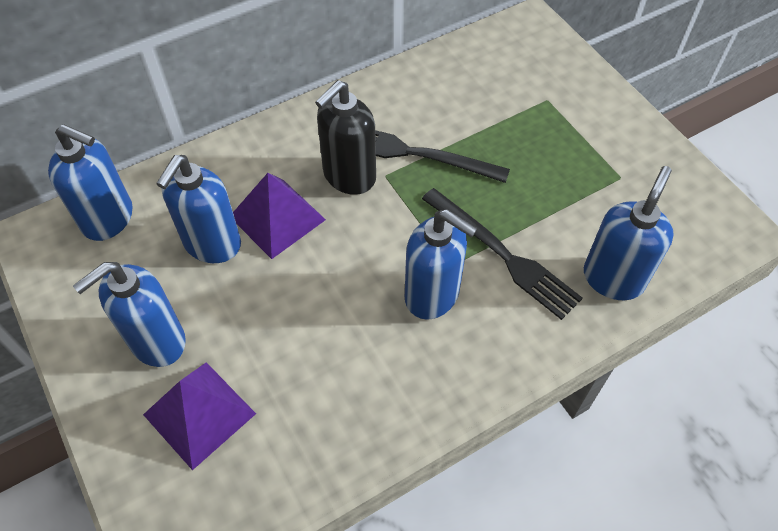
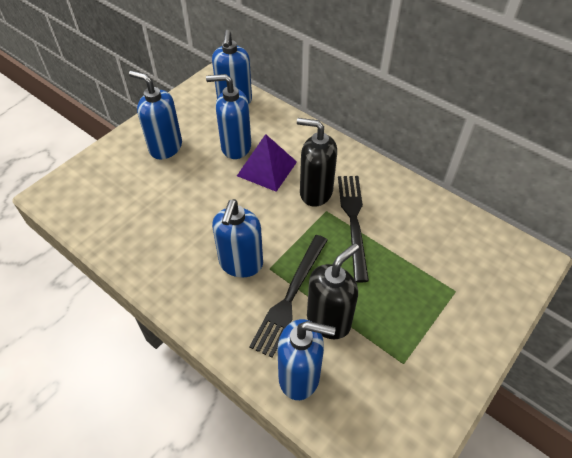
camera: 70 degrees right, 5 degrees down
(199, 414) = (127, 179): purple pyramid -> none
(548, 226) = (329, 320): none -> black soap dispenser

